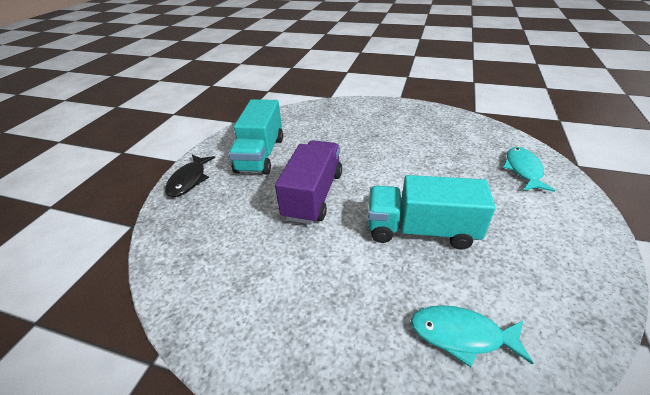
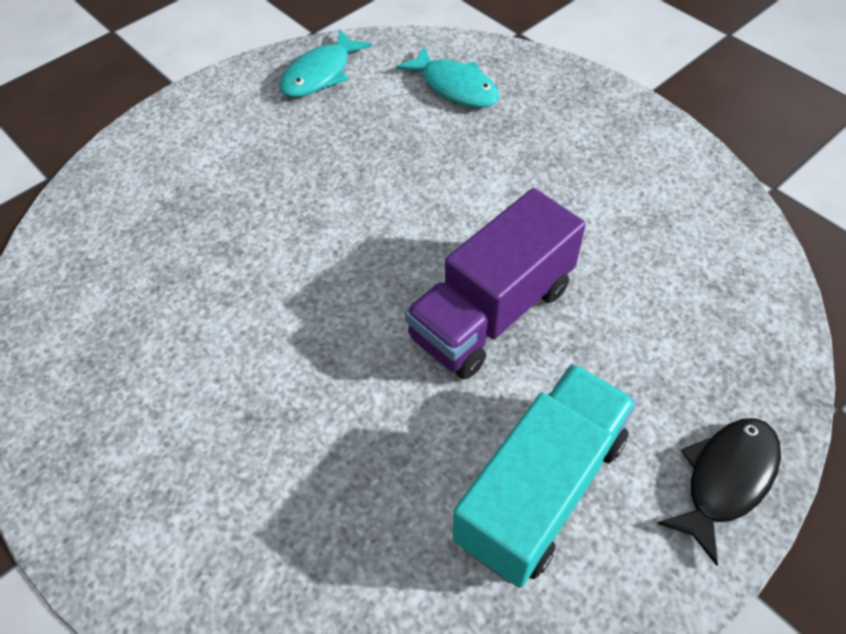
camera: 150 degrees left, 15 degrees up
(421, 230) = (387, 185): turquoise truck -> none
(523, 170) = (134, 201): turquoise fish -> turquoise fish (320, 74)

